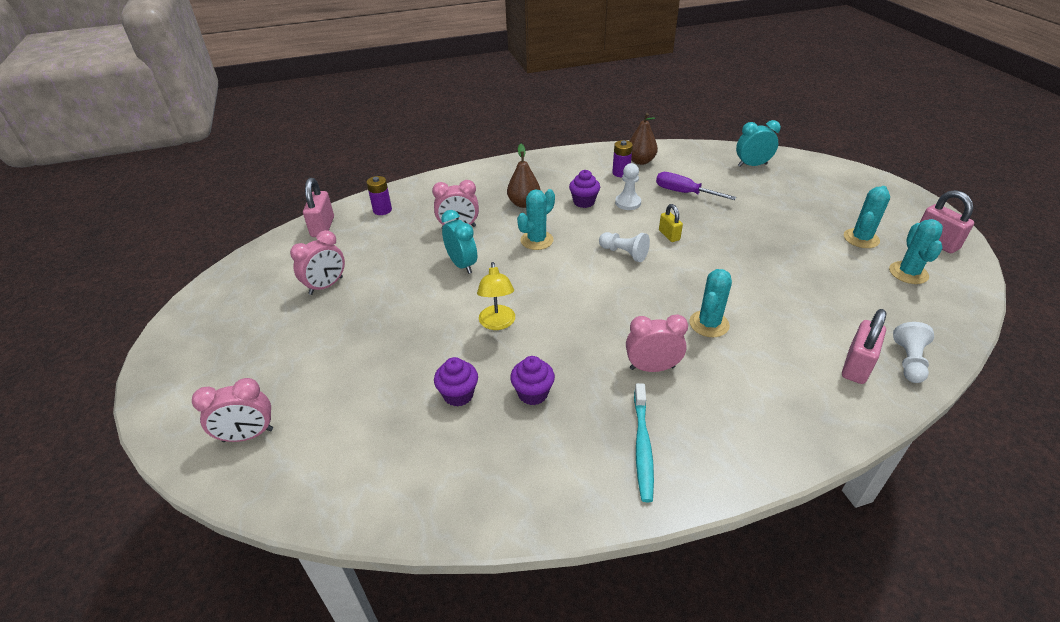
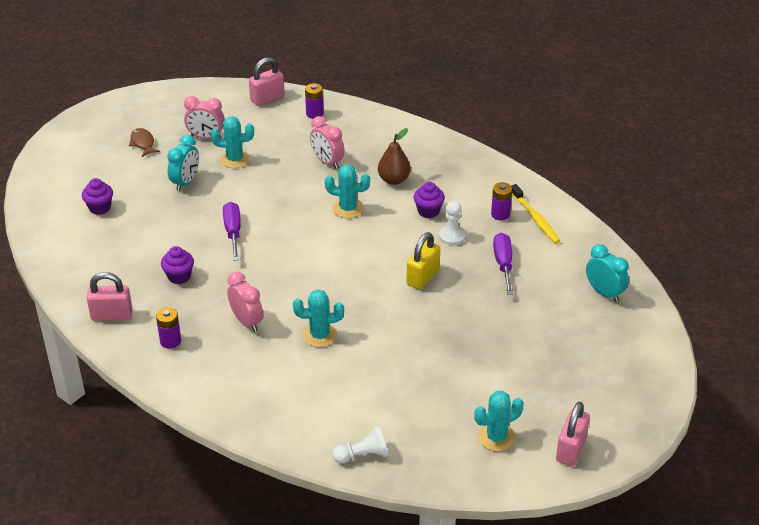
camera: 55 degrees right, 0 degrees up
(248, 435) = (62, 182): pink clock -> none
(273, 335) = (143, 143): none -> brown fish
(458, 395) = (153, 245): purple cupcake -> purple cupcake (100, 208)
(462, 265) = (283, 185): turquoise clock -> turquoise clock (185, 182)
(497, 323) = (233, 232): yellow lamp -> purple screwdriver
(624, 253) = (373, 261): white pawn -> none
(640, 161) = (535, 218): brown pear -> yellow toothbrush
(642, 446) = (170, 341): turquoise toothbrush -> purple battery
(669, 235) = (423, 277): yellow padlock -> yellow padlock, size x1.58
(856, 366) = (333, 426): pink padlock -> pink padlock (112, 315)
(861, 238) = (529, 397): turquoise cactus -> turquoise cactus (235, 159)

